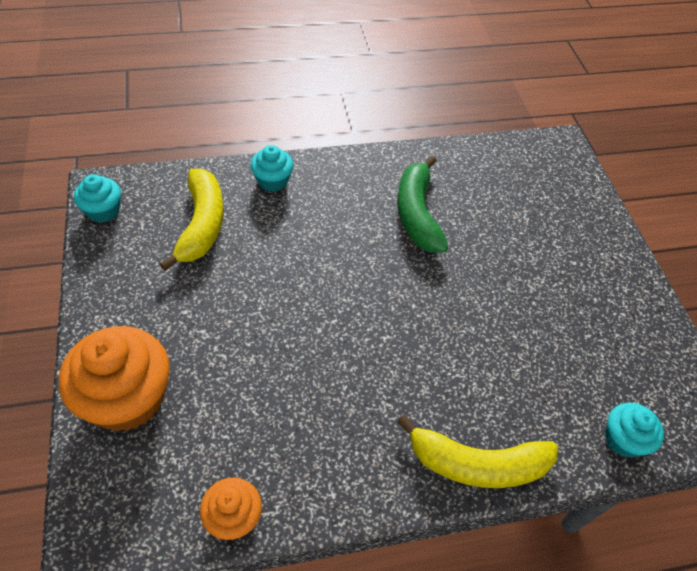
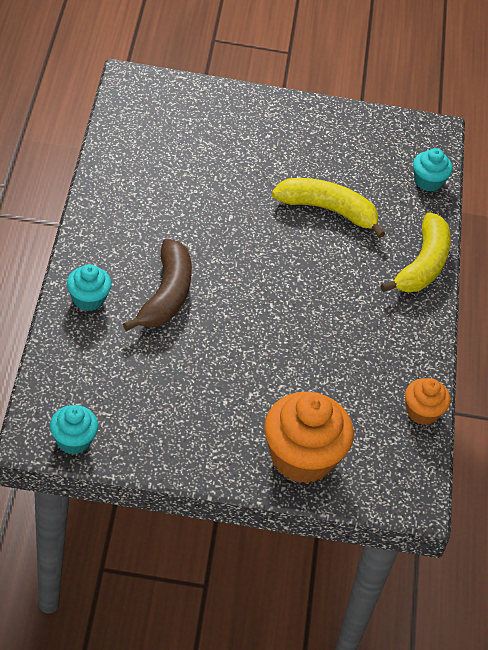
camera: 75 degrees left, 5 degrees down
(202, 225) = (125, 367): yellow banana -> yellow banana (328, 210)
(304, 233) = (166, 295): none -> brown banana
(417, 214) = (175, 210): green banana -> none

